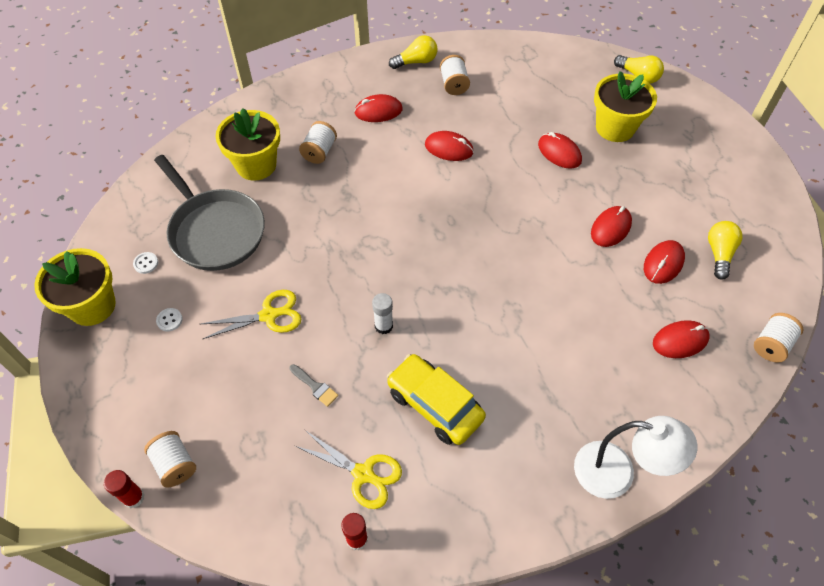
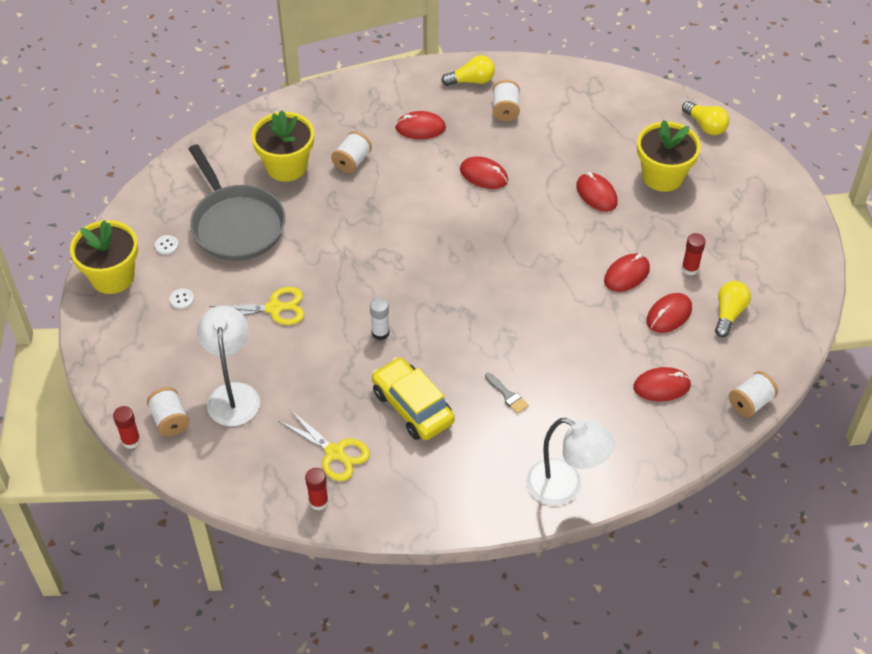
camera: 10 degrees right, 5 degrees down
(240, 421) = (233, 394): none -> white lamp
(315, 386) = (306, 375): grey brush -> grey brush (507, 395)
(668, 213) = (690, 268): none -> red glue stick

